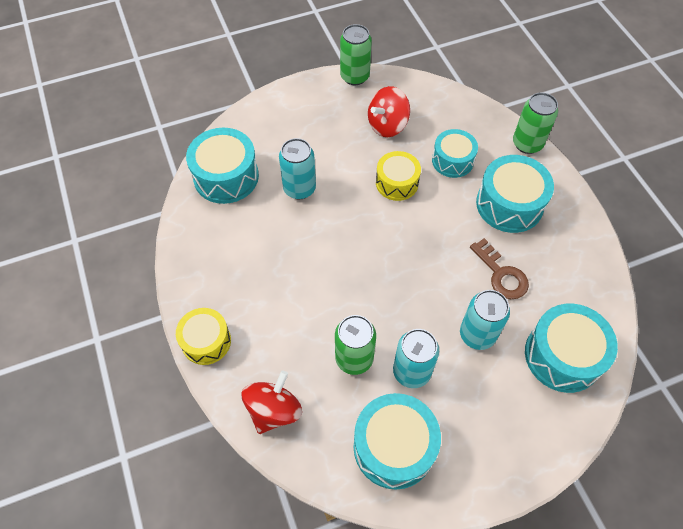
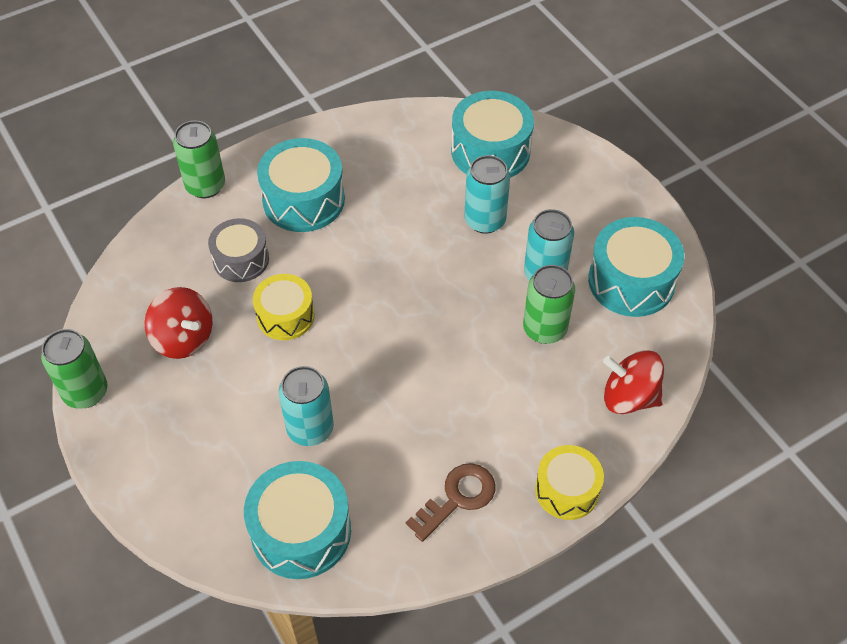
camera: 100 degrees left, 5 degrees down
(452, 160) = (241, 259): turquoise drum -> grey drum
(501, 274) = (404, 203): brown key -> brown key (457, 498)

